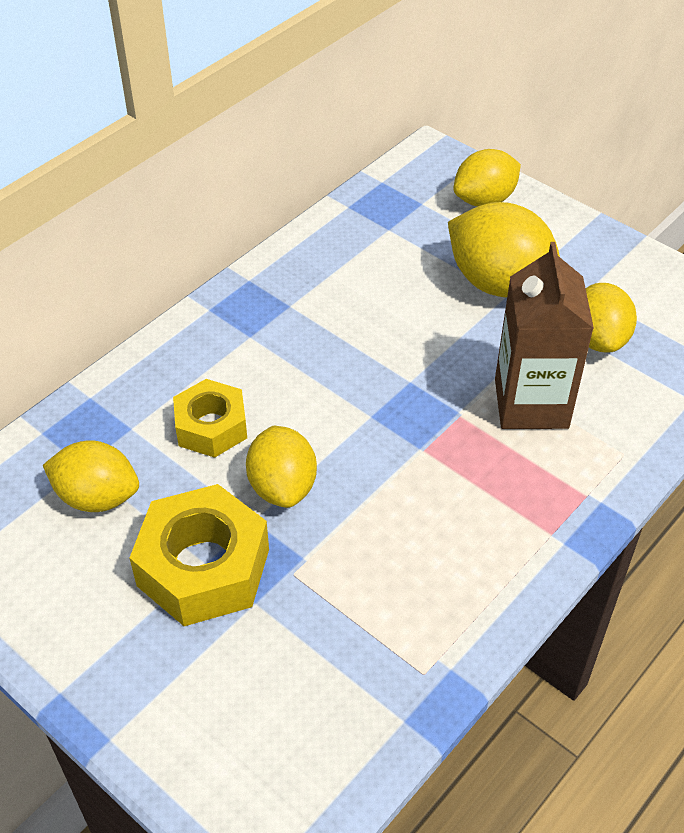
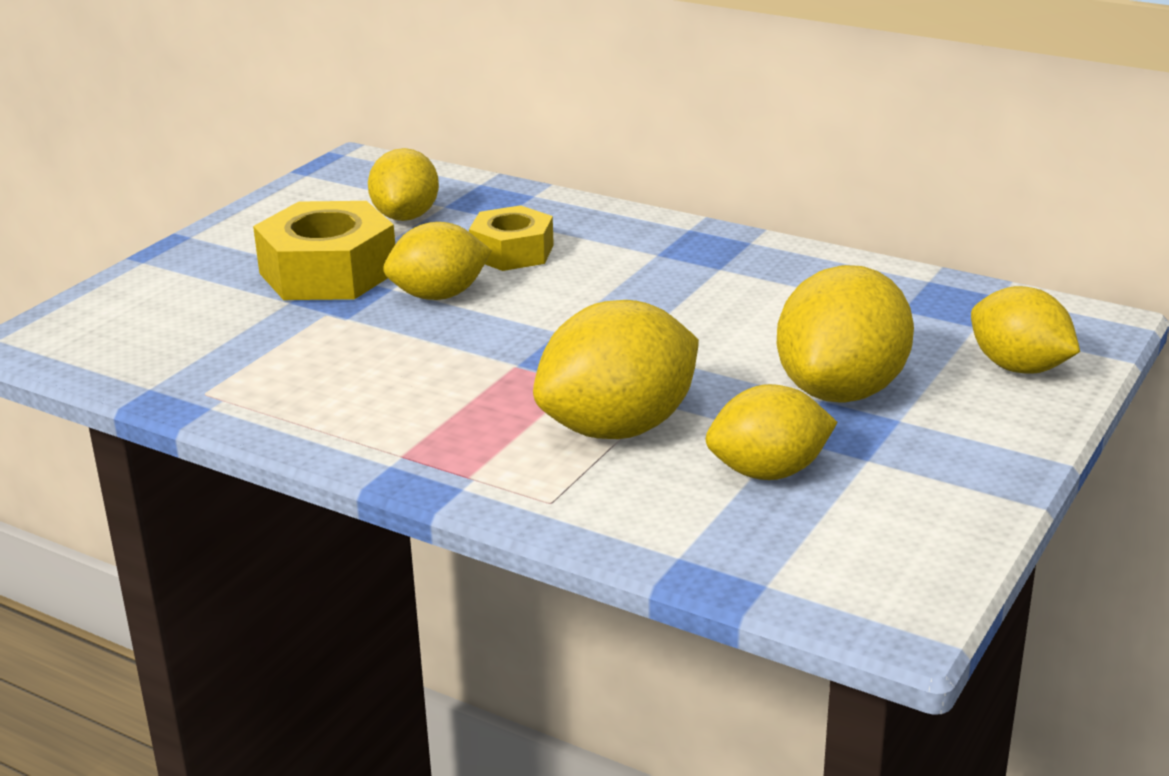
camera: 80 degrees right, 20 degrees down
(531, 403) = (618, 428): brown carton -> yellow lemon

